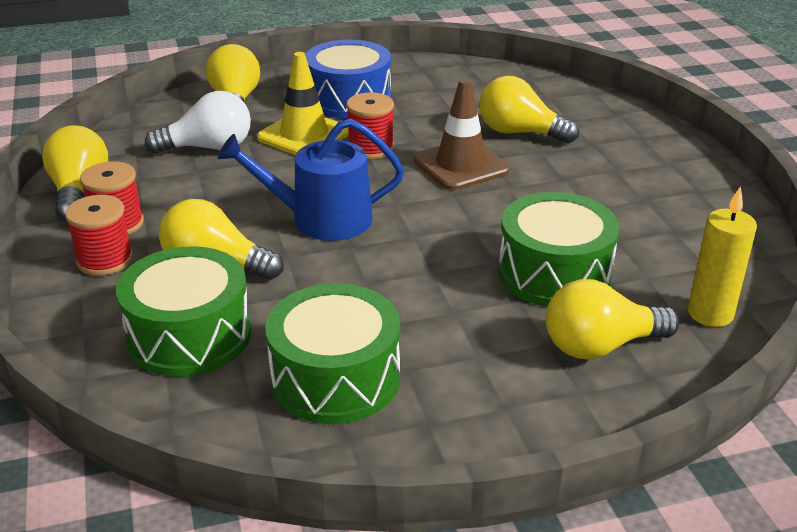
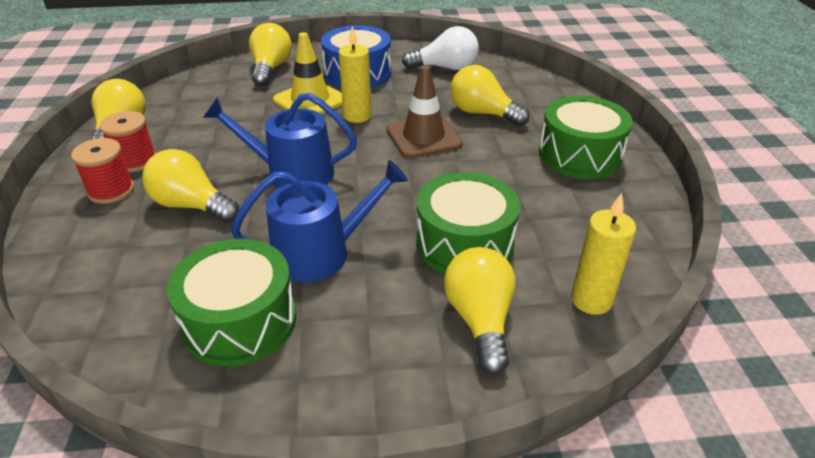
camera: 10 degrees right, 5 degrees up
(189, 335) = (142, 265): green drum -> green drum (580, 155)
(208, 148) = (233, 104): white light bulb -> white light bulb (445, 68)
(370, 148) = (357, 116): red spool -> yellow candle
(395, 300) = (320, 253): none -> blue watering can
(600, 346) = (480, 320): yellow light bulb -> yellow light bulb turned 90 degrees clockwise

